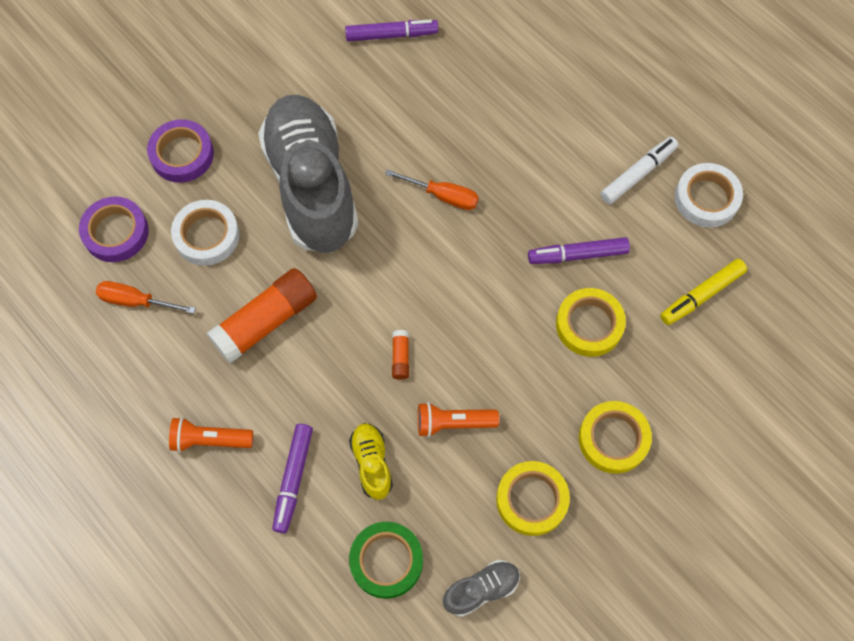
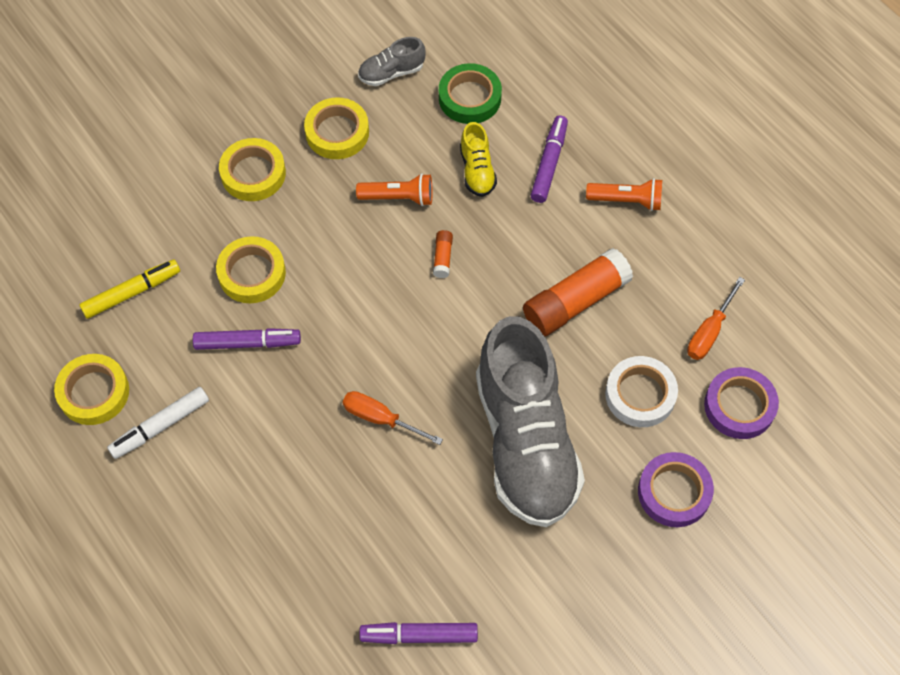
camera: 175 degrees left, 5 degrees down
(136, 301) = (709, 332): orange screwdriver -> orange screwdriver turned 105 degrees clockwise
(706, 198) = (94, 392): white tape -> yellow tape

